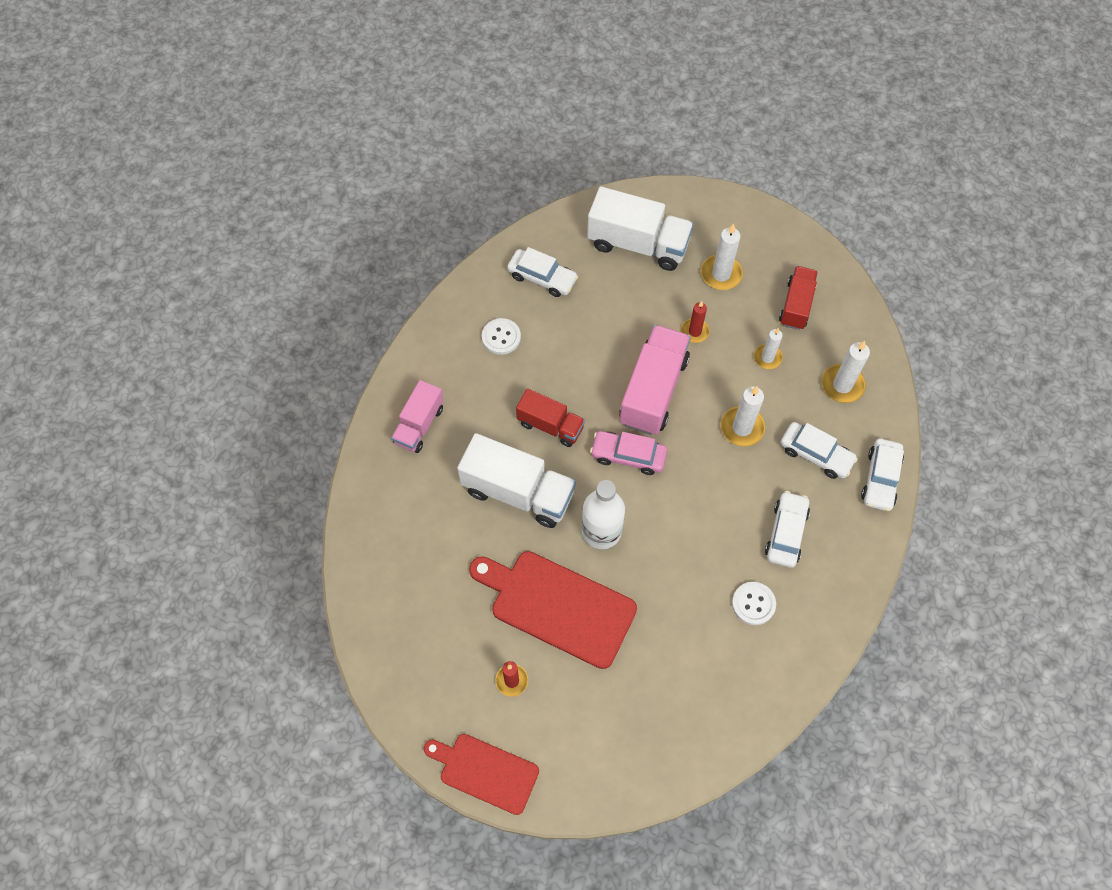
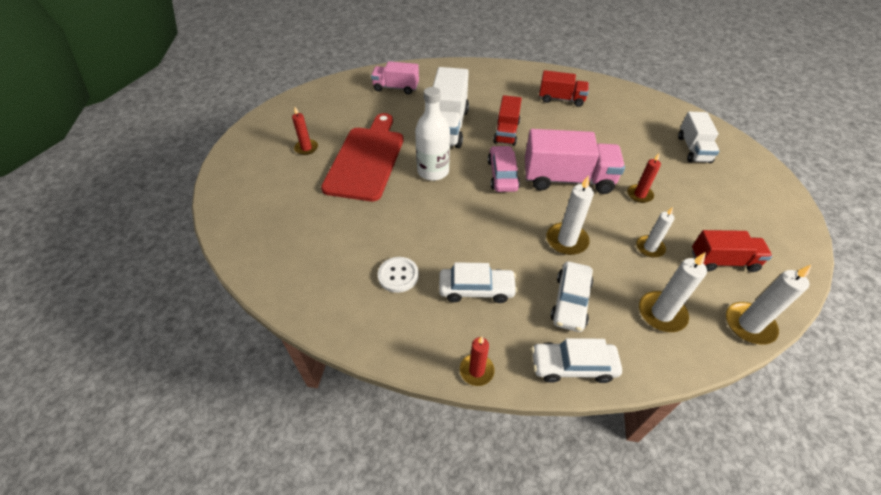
camera: 75 degrees right, 15 degrees down
(419, 425) = (476, 79): pink truck -> pink truck (396, 88)
(485, 771) = (241, 148): red cutting board -> none
(501, 337) = (561, 99): white button -> red truck
(542, 278) = (622, 108): white car -> none
(638, 244) = (693, 149): white truck -> white truck, size x0.61
(721, 274) = (709, 202): white candle -> white candle (749, 325)
(872, 558) = (476, 370): none -> red candle

